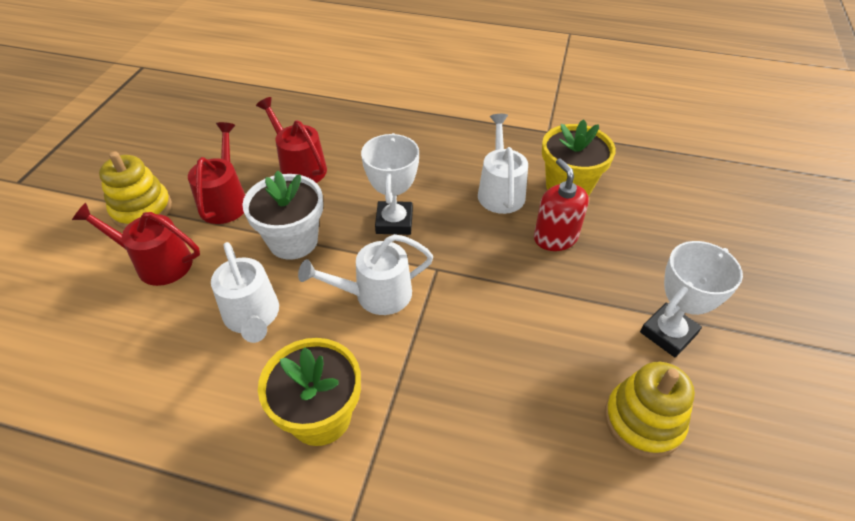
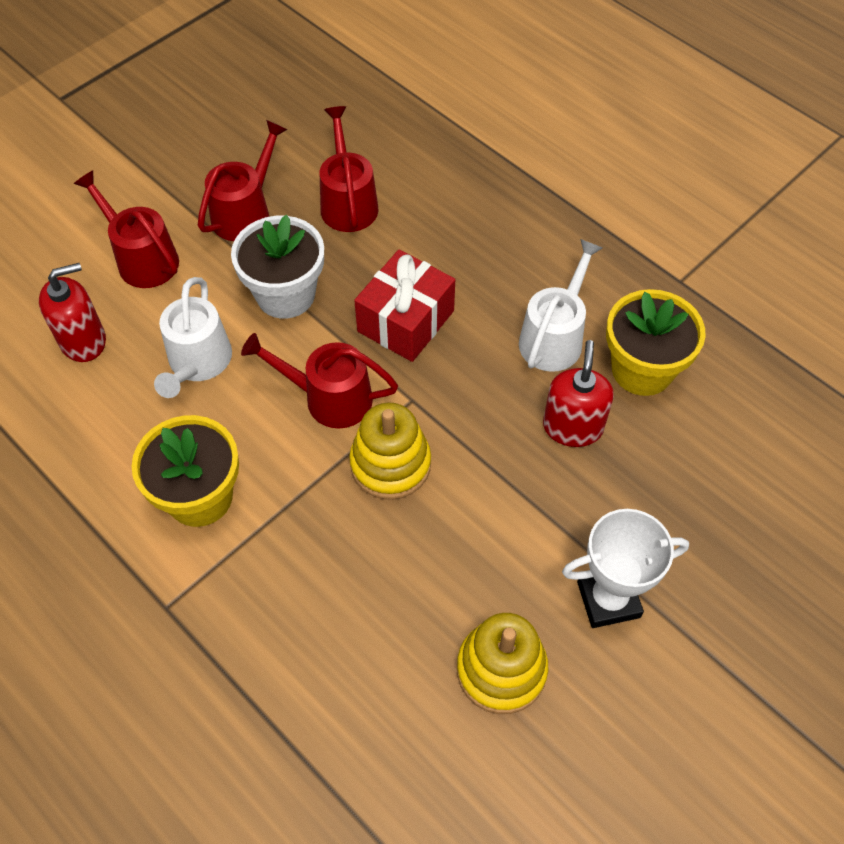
camera: 30 degrees right, 10 degrees up
(138, 344) = (83, 341): none -> red soap dispenser
(142, 209) = (159, 186): yellow stacking toy -> yellow stacking toy (390, 464)
(376, 294) = (329, 398): white watering can -> red watering can
(394, 222) = (405, 321): white trophy -> red gift

